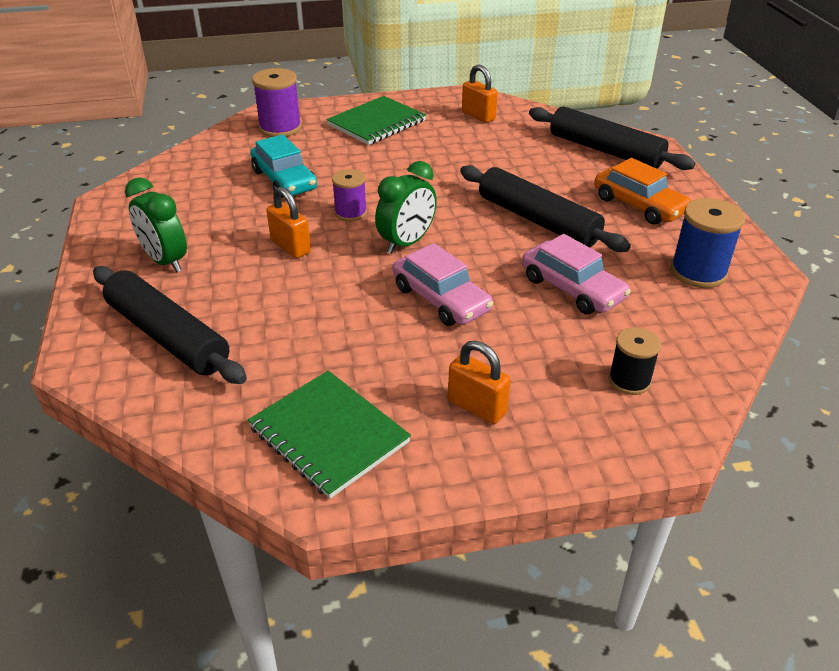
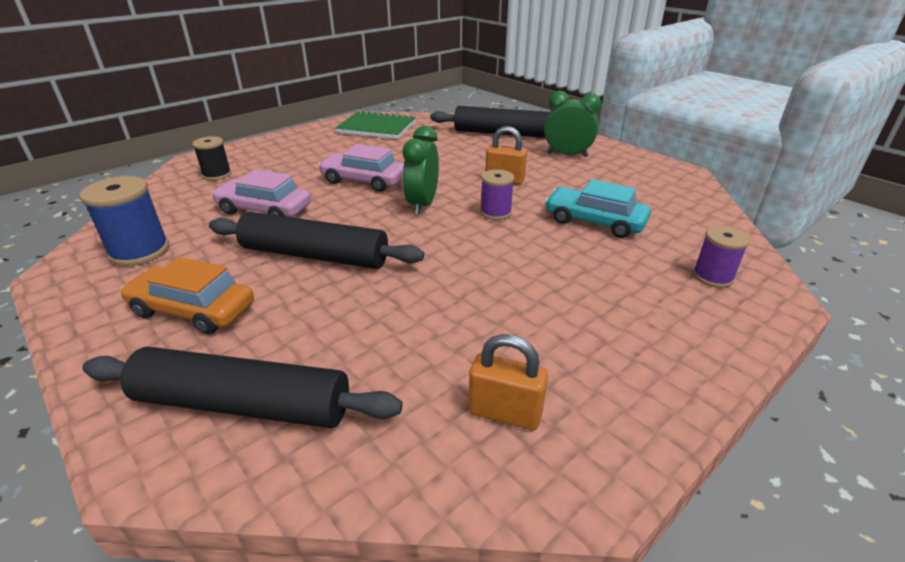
camera: 150 degrees right, 5 degrees down
(280, 128) = (712, 277): purple spool -> purple spool, size x0.65
(377, 123) = (626, 330): green notebook -> none
(477, 407) = (309, 148): orange padlock -> none

